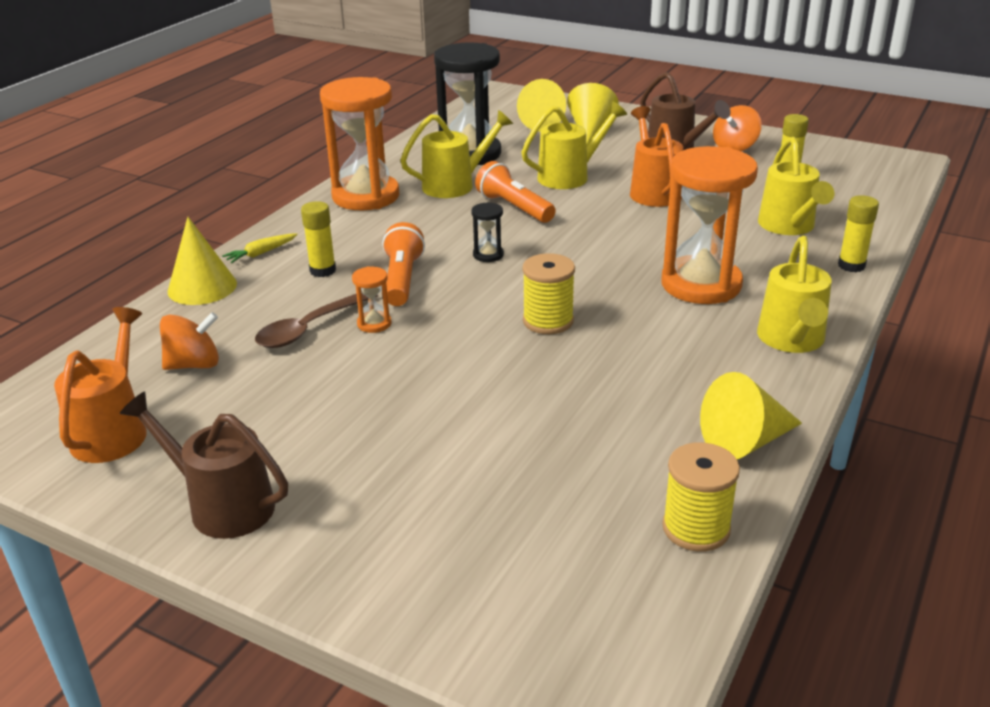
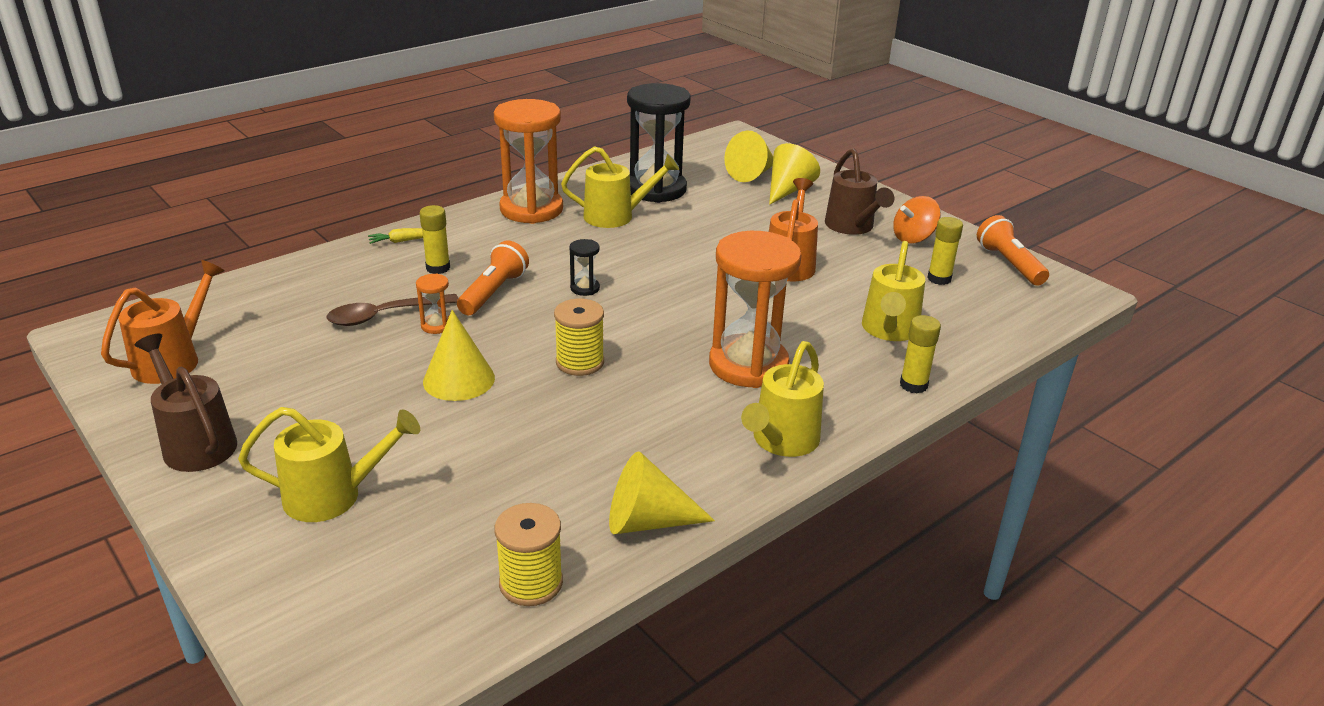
camera: 20 degrees right, 0 degrees up
(194, 364) = (273, 323): orange spinning top -> none
(202, 287) = (335, 259): yellow cone -> yellow cone (459, 379)
(514, 207) = (648, 250): orange flashlight -> orange flashlight (1009, 264)
(570, 176) = (726, 231): yellow watering can -> yellow watering can (334, 496)

